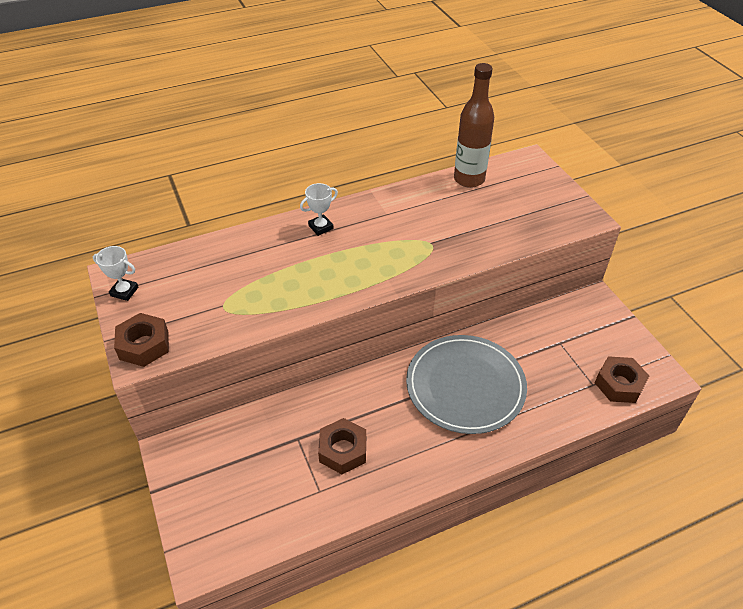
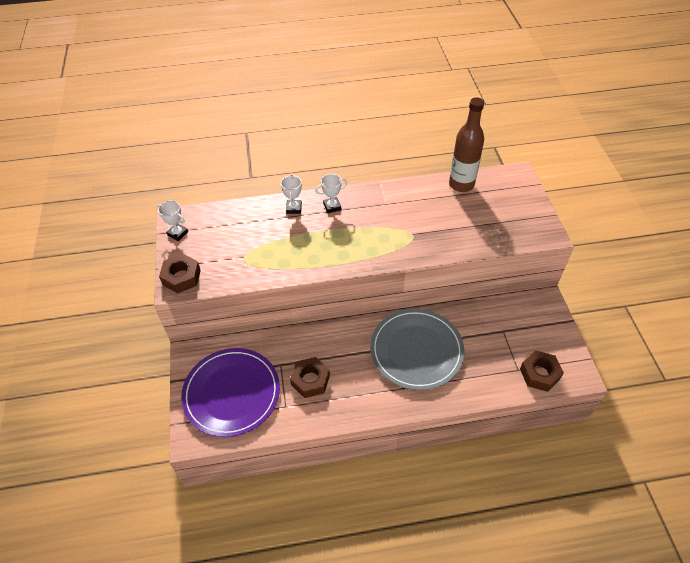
camera: 15 degrees right, 5 degrees up
(241, 489) = (231, 393): none -> purple plate
(272, 237) = (294, 208): none -> white trophy

